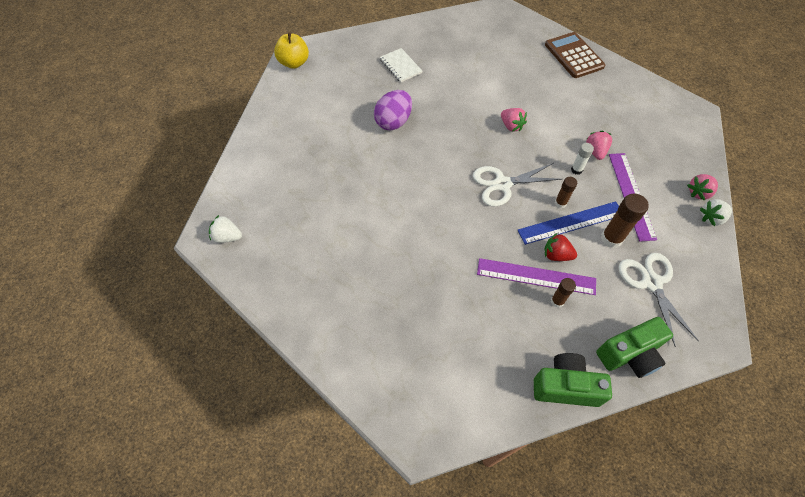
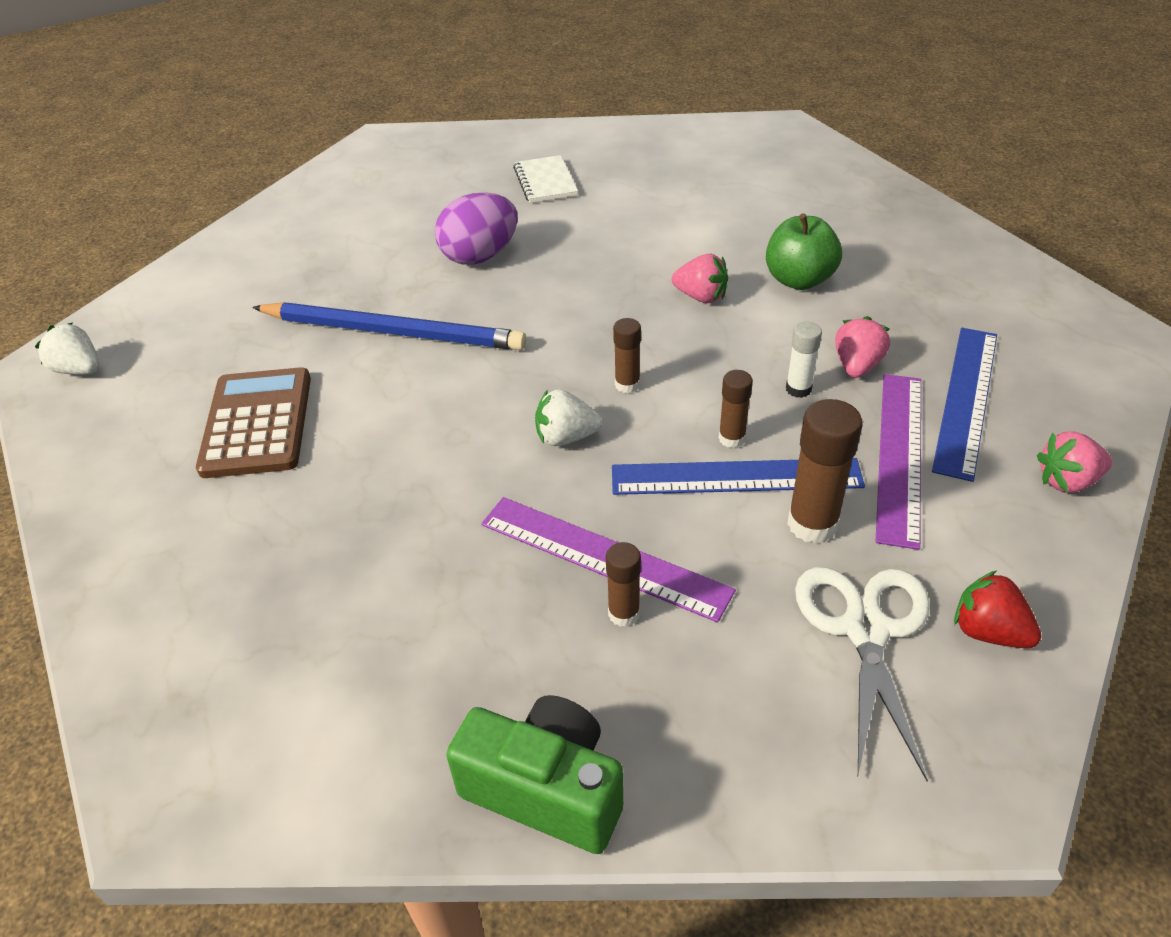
camera: 20 degrees right, 15 degrees down
(294, 63) = (367, 153): yellow apple -> none
(376, 178) = (393, 332): none -> blue pencil
(502, 184) = (627, 385): white scissors -> brown glue stick
(511, 126) = (701, 297): pink strawberry -> pink strawberry turned 45 degrees counterclockwise
(550, 107) = (799, 280): none -> green apple
(556, 255) = (671, 528): red strawberry -> red strawberry (988, 631)
(573, 56) = (891, 210): brown calculator -> brown calculator (257, 423)
(629, 354) = (737, 765): green camera -> none
(646, 159) = (965, 399): none -> blue ruler
(711, 218) = (1078, 536): white strawberry -> white strawberry (566, 437)

